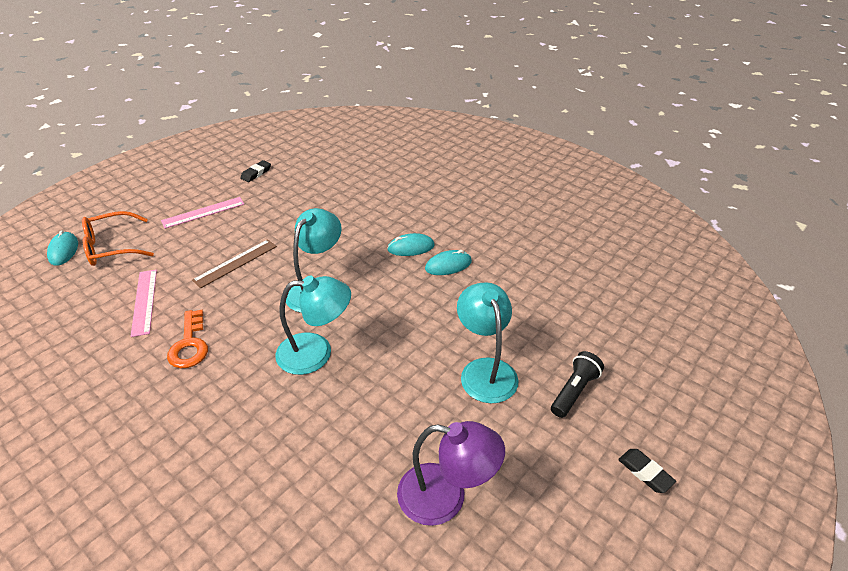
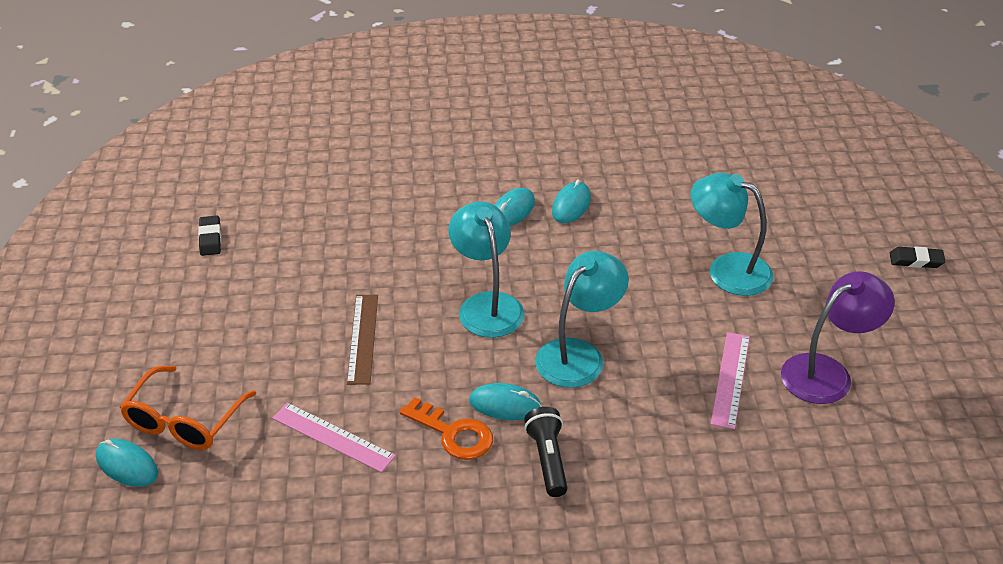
camera: 45 degrees left, 0 degrees up
(203, 212) = (226, 317): pink ruler -> pink ruler (730, 379)
(236, 350) = (505, 405): none -> turquoise mouse
(574, 391) = (806, 239): black flashlight -> black flashlight (548, 459)

